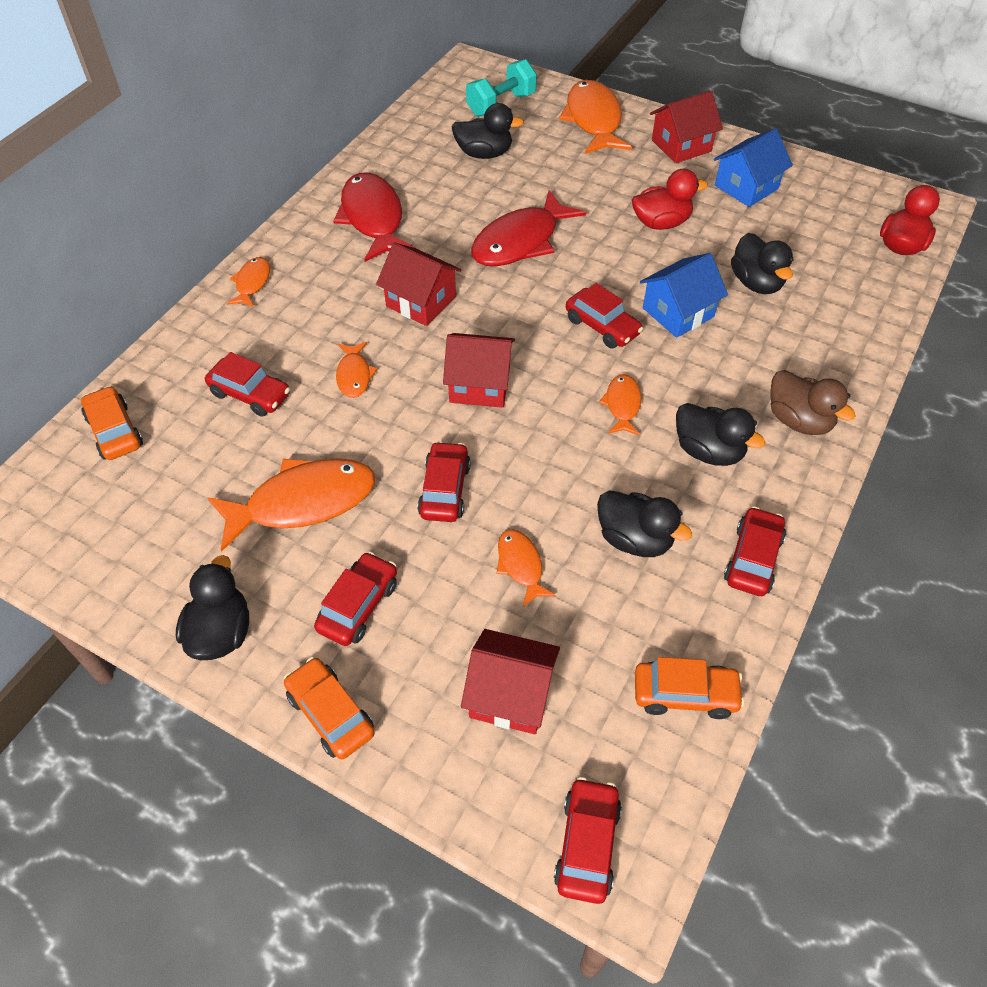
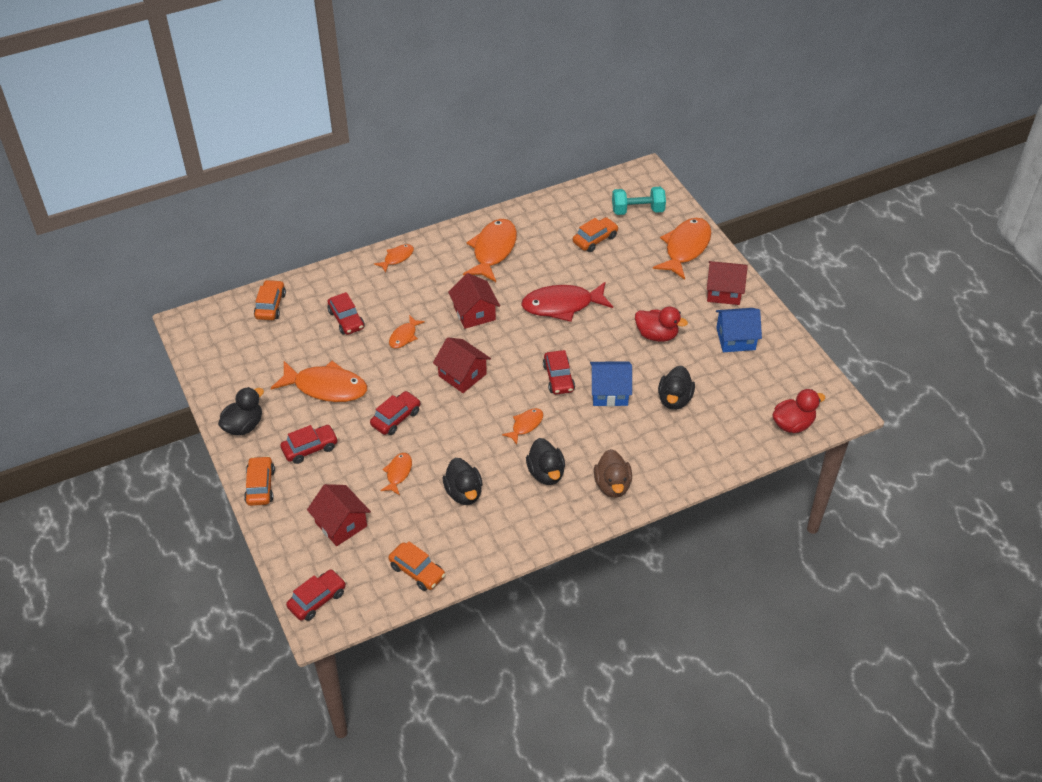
camera: 35 degrees right, 5 degrees down
(373, 218) = (493, 250): red fish -> orange fish
(484, 154) = (595, 239): black duck -> orange car
(752, 559) = (512, 535): red car -> none

